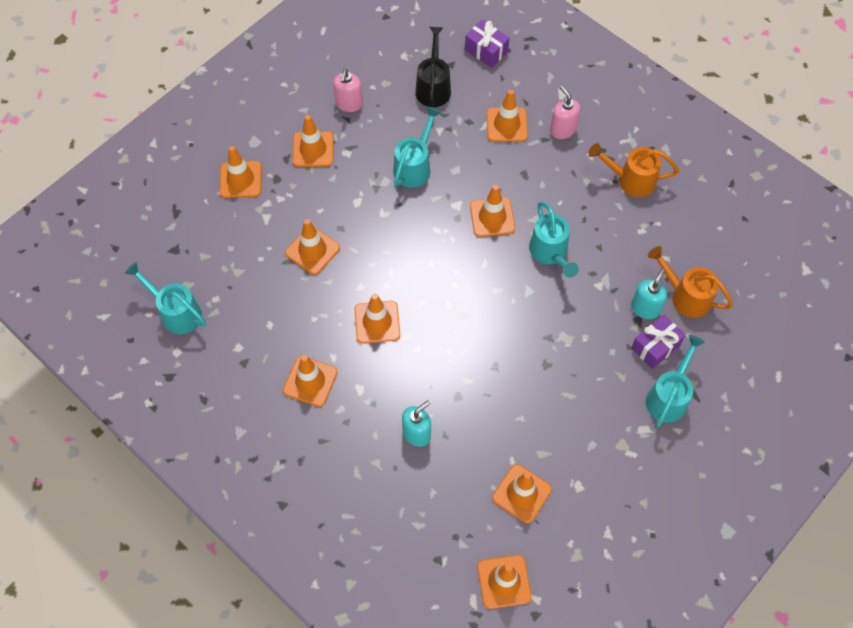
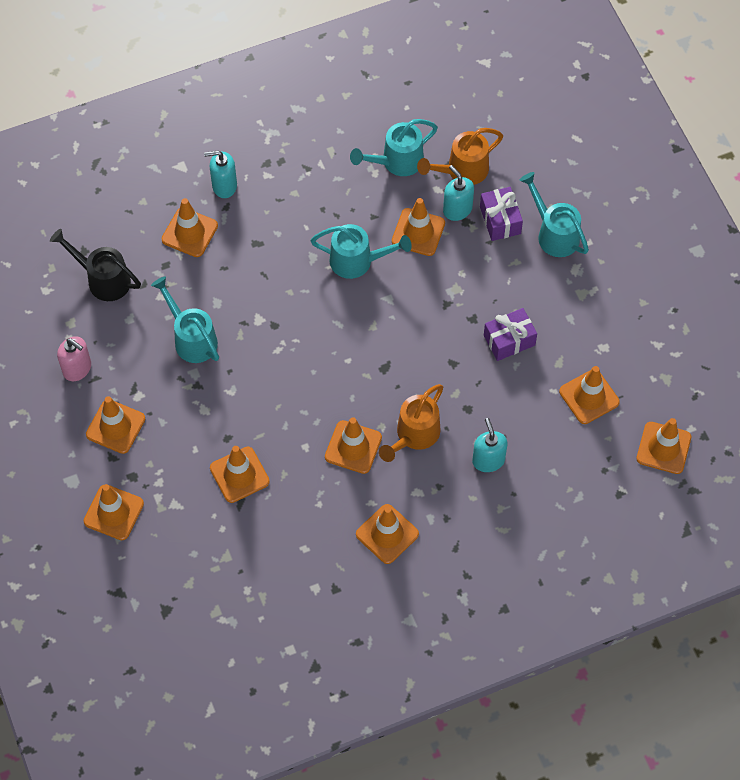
camera: 65 degrees left, 0 degrees up
(176, 312) = (243, 634): turquoise watering can -> turquoise watering can (396, 162)
(486, 51) = (86, 210): purple gift -> purple gift (509, 340)
(492, 217) = (290, 294): orange traffic cone -> orange traffic cone (418, 232)
(562, 130) = (224, 186): pink soap dispenser -> turquoise soap dispenser
(630, 180) = (315, 155): orange watering can -> orange watering can (414, 435)

